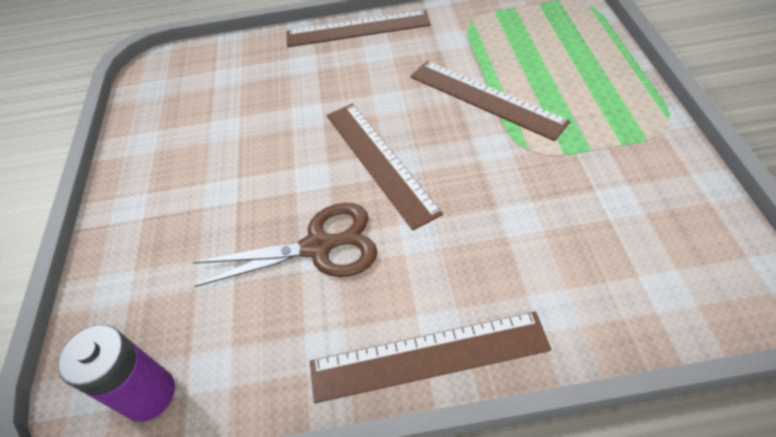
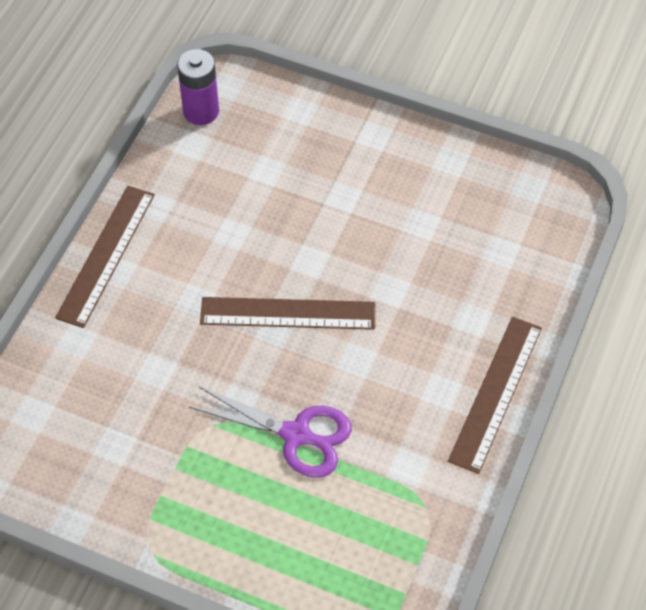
camera: 115 degrees right, 5 degrees up
(319, 246) = (236, 236): brown scissors -> none
(485, 99) = (297, 435): brown ruler -> purple scissors

